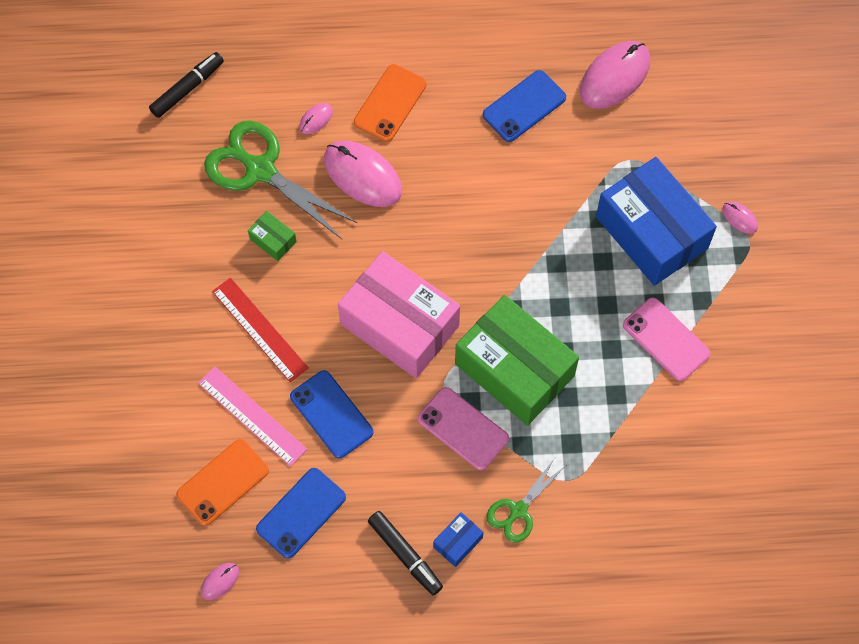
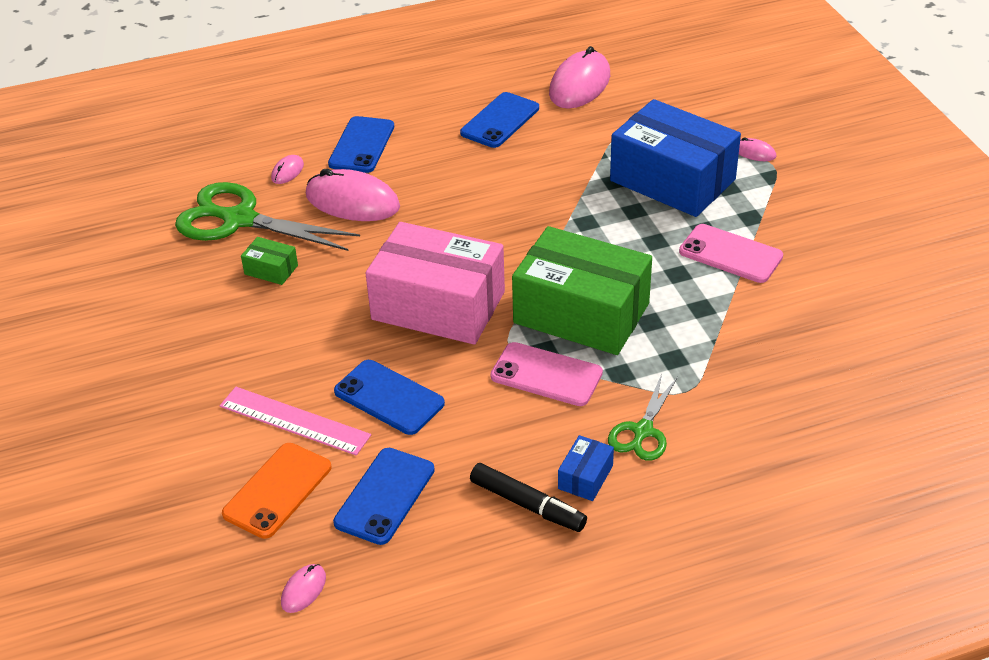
camera: 15 degrees left, 25 degrees down
(187, 88) = (141, 177): black marker -> none
(260, 329) = (279, 344): red ruler -> none
(390, 103) = (361, 145): orange phone -> blue phone

